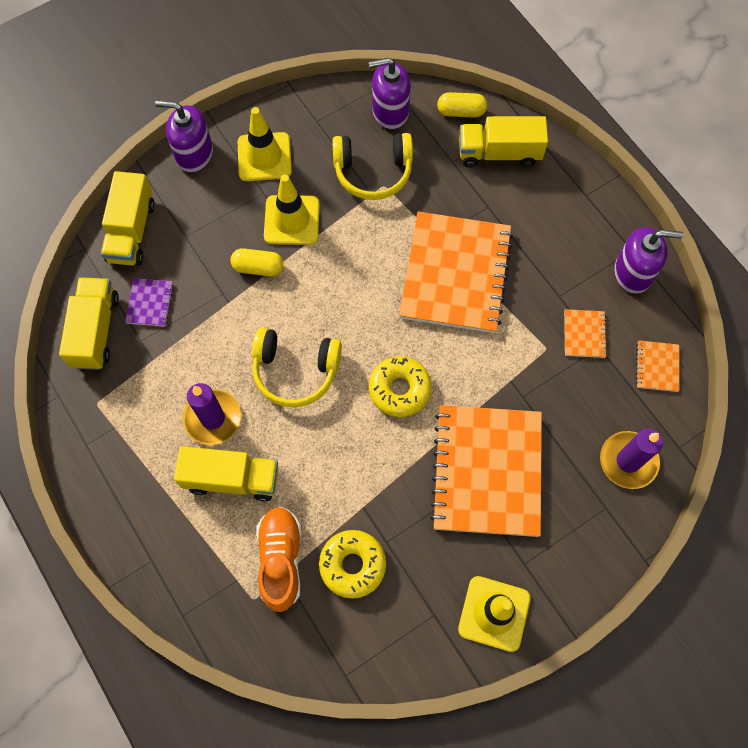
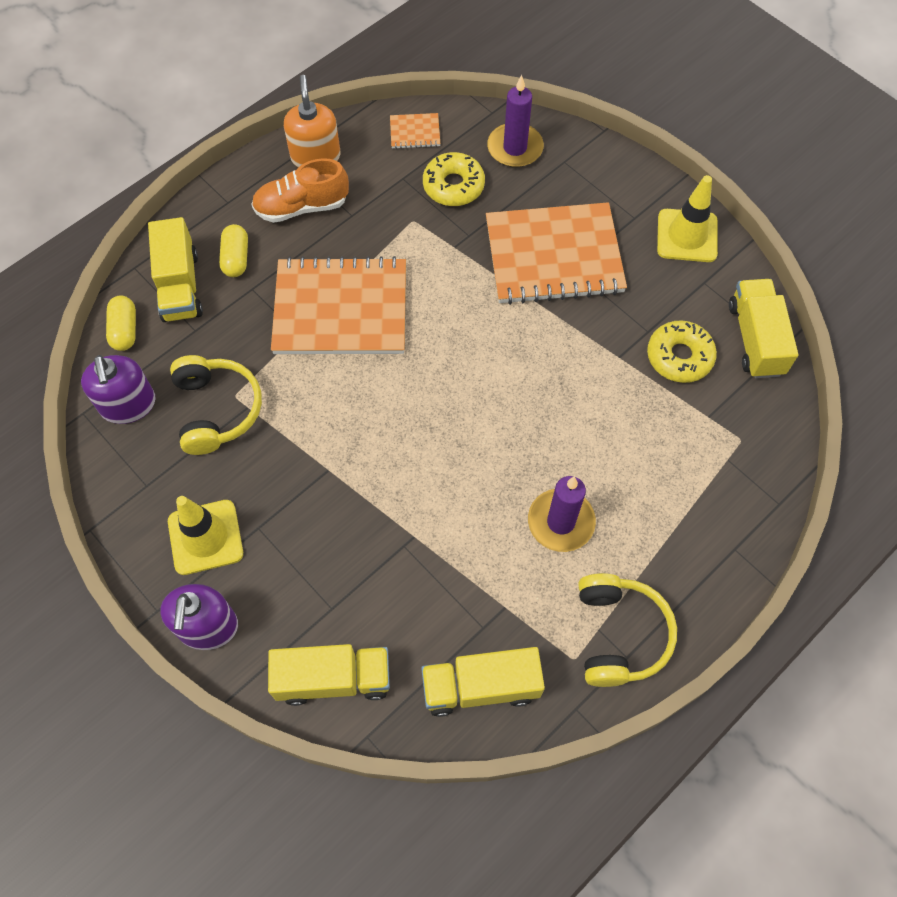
camera: 100 degrees left, 5 degrees down
(150, 303) = (431, 629): purple notebook -> none
(232, 479) = (624, 487): yellow truck -> yellow truck (755, 339)
(258, 267) = (363, 512): yellow capsule -> yellow capsule (236, 258)
(280, 559) = (694, 422): orange shoe -> orange shoe (301, 207)
(292, 220) = (293, 487): yellow traffic cone -> none
(295, 371) = (486, 447): yellow headphones -> yellow headphones (619, 634)
(399, 389) = (485, 343): yellow donut -> yellow donut (453, 186)
(584, 334) = (391, 191): orange notebook -> none
(633, 273) = (315, 156): purple soap dispenser -> orange soap dispenser

